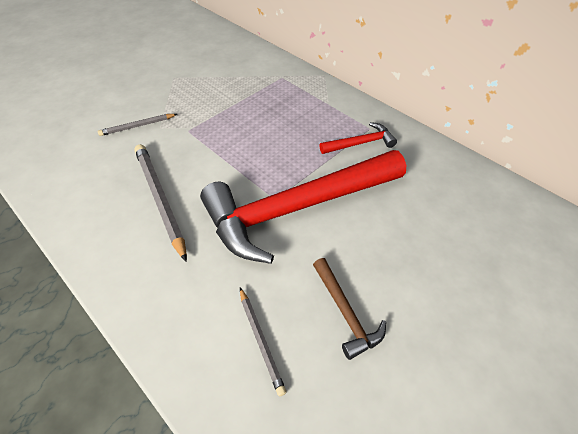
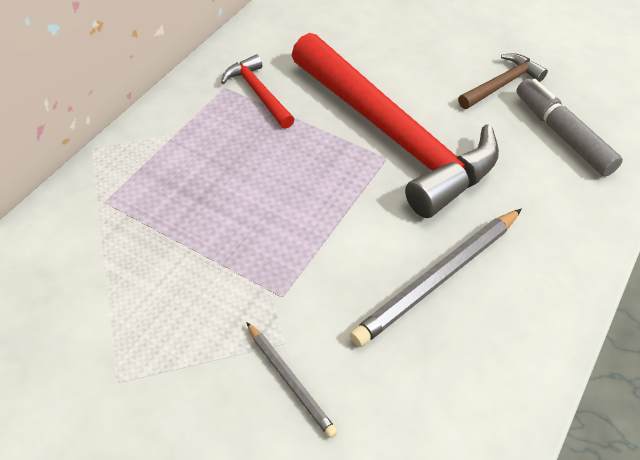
camera: 105 degrees left, 0 degrees up
(261, 340) = (562, 135): grey pencil -> grey marker

